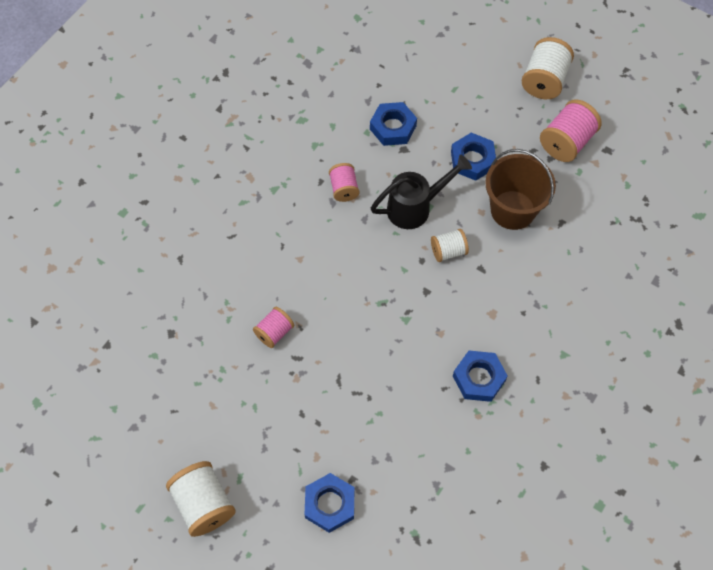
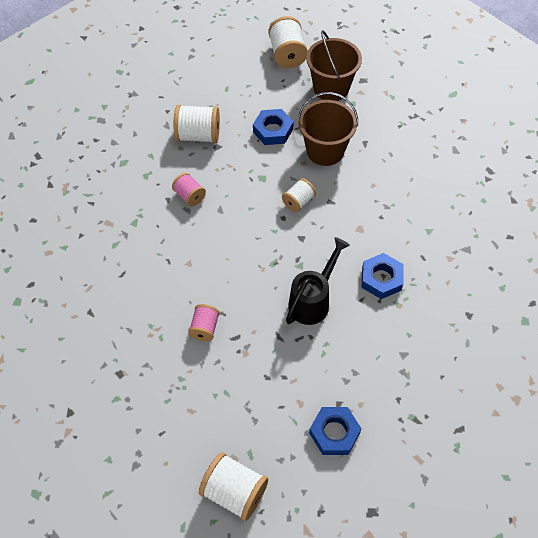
camera: 30 degrees left, 5 degrees down
(393, 127) = (198, 135): blue nut -> white spool
(416, 207) = (253, 182): black watering can -> black watering can (313, 300)
(566, 142) = (331, 88): pink spool -> brown bucket

